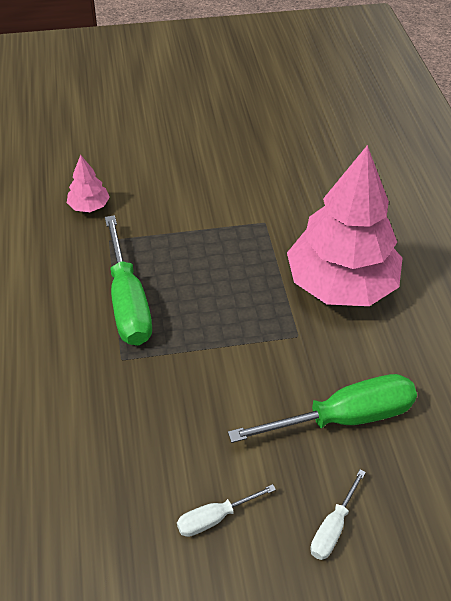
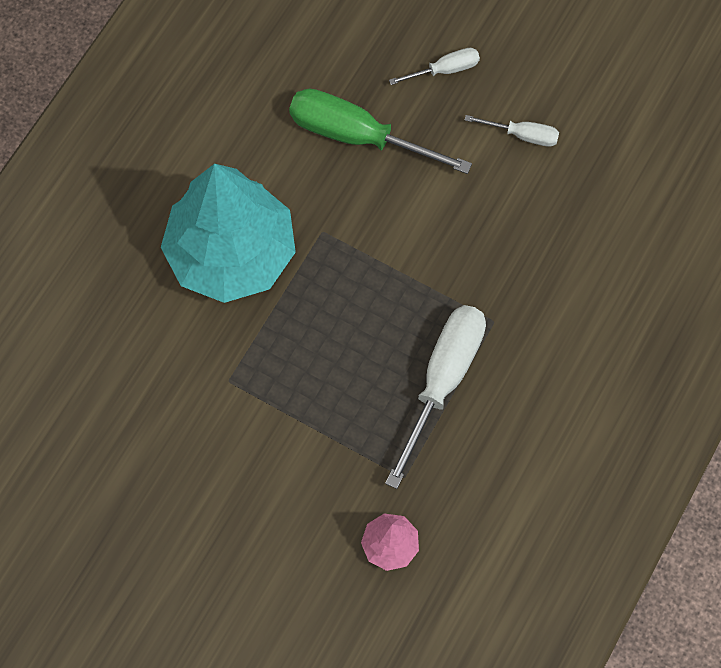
camera: 140 degrees left, 20 degrees up
(128, 302) = (443, 380): green screwdriver -> white screwdriver
(340, 284) = (231, 253): pink tree -> turquoise tree

